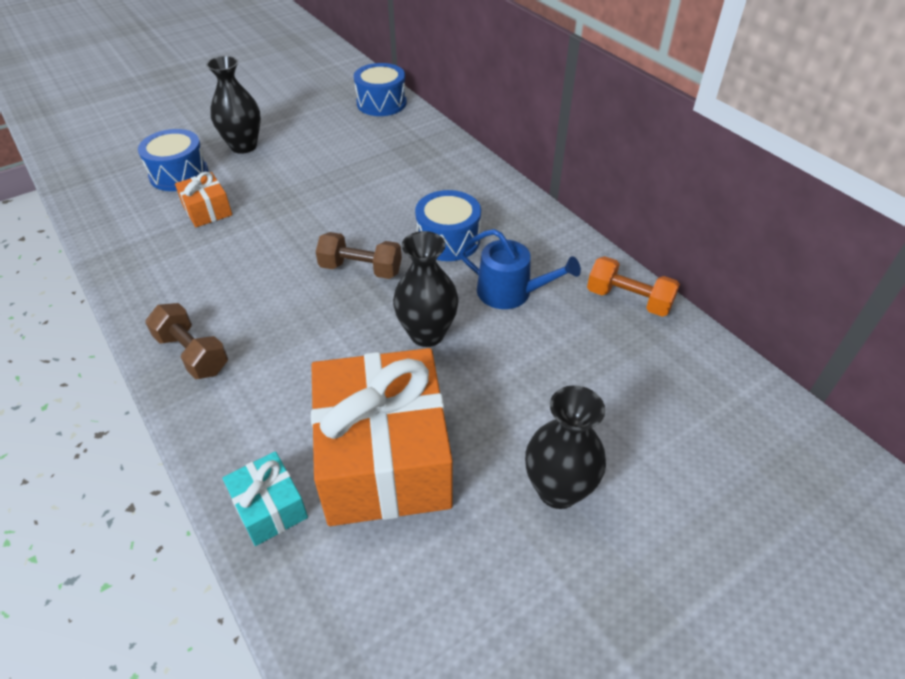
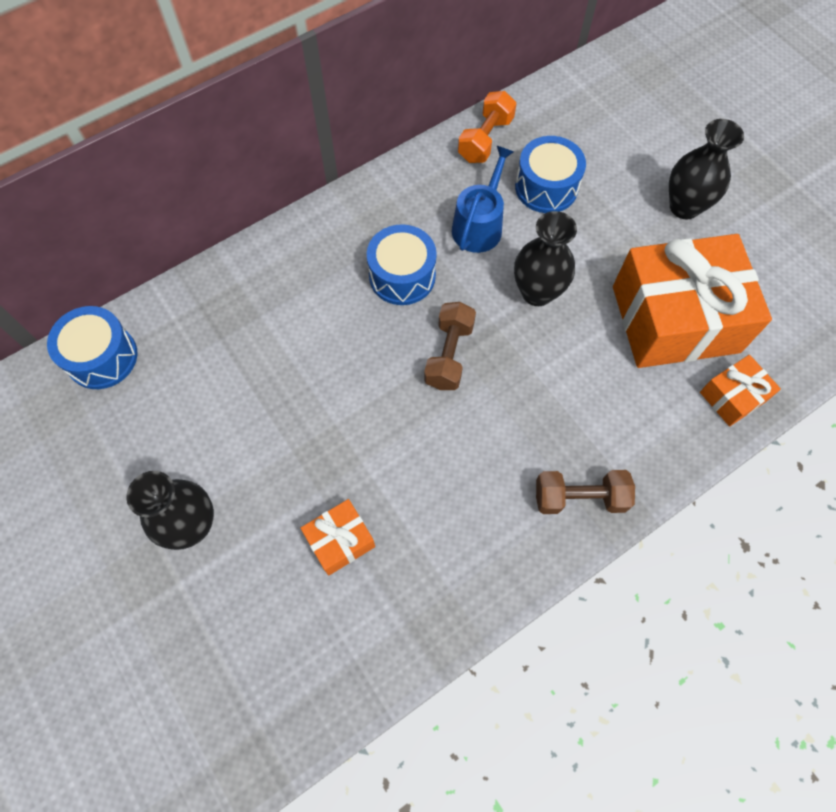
camera: 90 degrees left, 20 degrees up
(179, 174) = (255, 600): blue drum -> blue drum (546, 187)
(192, 354) = (579, 497): brown dumbbell -> brown dumbbell turned 45 degrees clockwise
(269, 507) = (732, 397): turquoise gift -> orange gift

